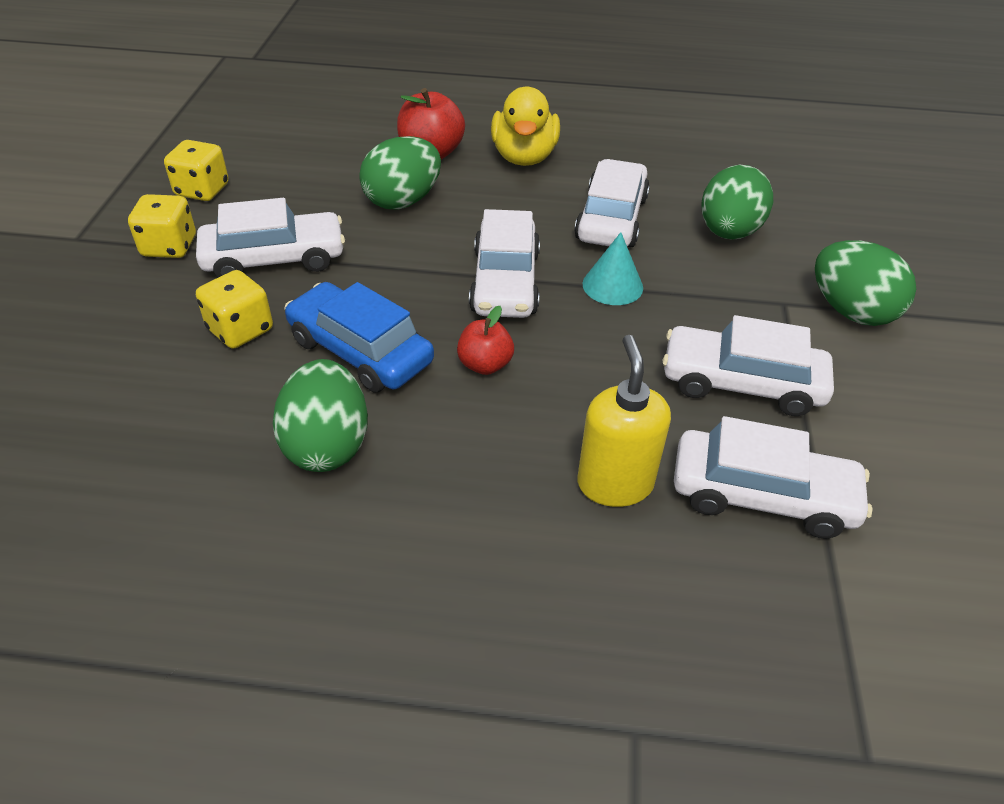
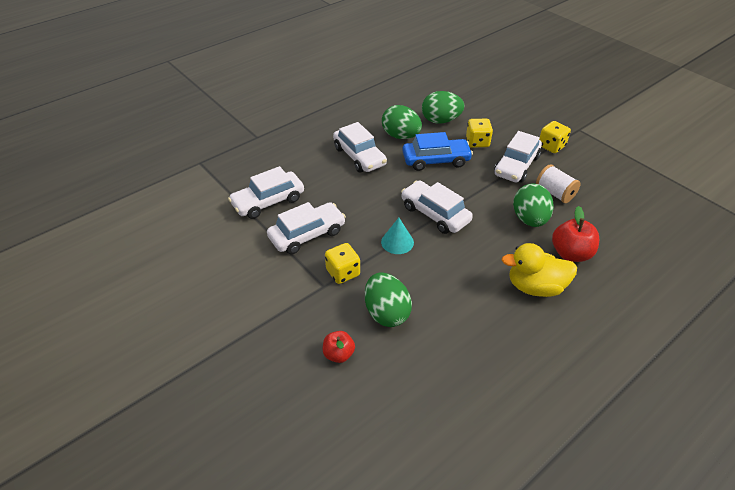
camera: 135 degrees right, 0 degrees up
(202, 190) = (594, 169): yellow dice -> yellow dice (343, 273)
(311, 202) = (555, 193): none -> white spool
(485, 365) = (395, 182): red apple -> red apple (338, 354)
(524, 157) = (535, 287): yellow duck -> yellow duck turned 45 degrees counterclockwise
(611, 219) = (443, 278): white car -> white car (359, 156)
(615, 483) = (314, 177): yellow soap dispenser -> none
(851, 311) = (291, 303): green egg -> green egg (440, 120)

